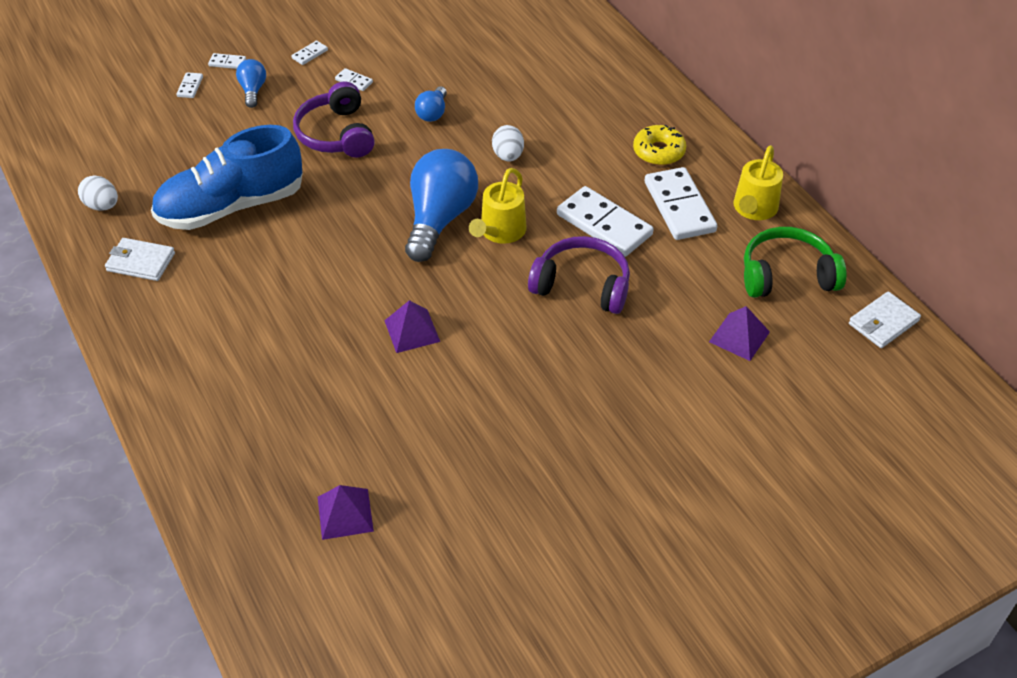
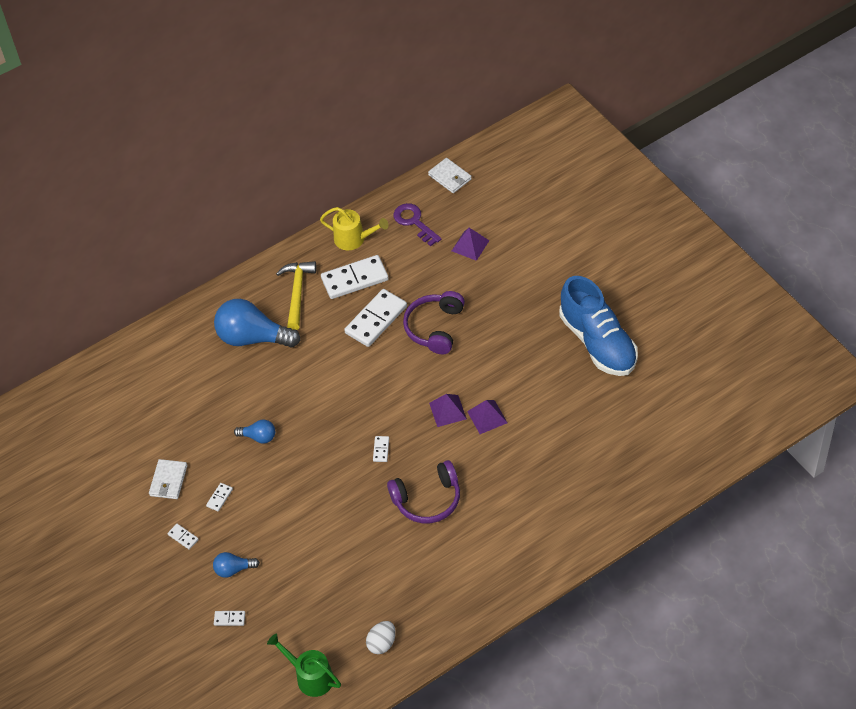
camera: 90 degrees left, 5 degrees up
(88, 146) = (310, 676): none -> green watering can
(140, 262) = (440, 598): white wallet -> white wallet (168, 481)
(227, 63) = (195, 598): white domino -> white domino (381, 450)
(231, 207) = (376, 552): blue shoe -> blue shoe (598, 342)
(336, 134) = (287, 498): purple headphones -> purple headphones (427, 499)
(345, 514) = (636, 429): purple pyramid -> purple pyramid (447, 410)
(439, 219) = (378, 416): blue light bulb -> blue light bulb (253, 338)
(500, 232) = (388, 378): yellow watering can -> none
(508, 156) = (307, 382): white egg -> none
(658, 152) = (297, 293): yellow donut -> yellow hammer
(787, 275) = (414, 222): green headphones -> purple key

